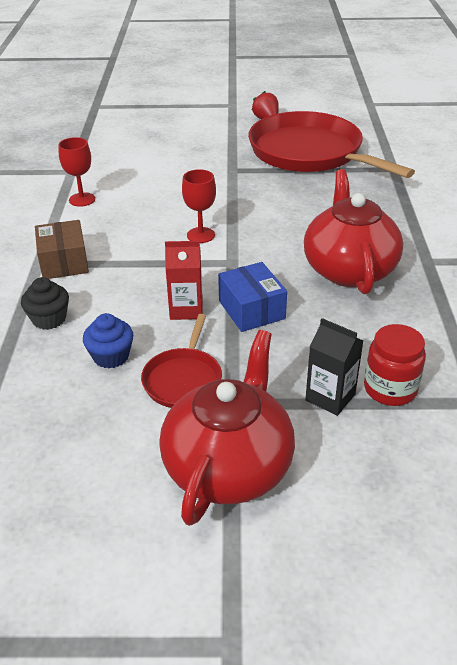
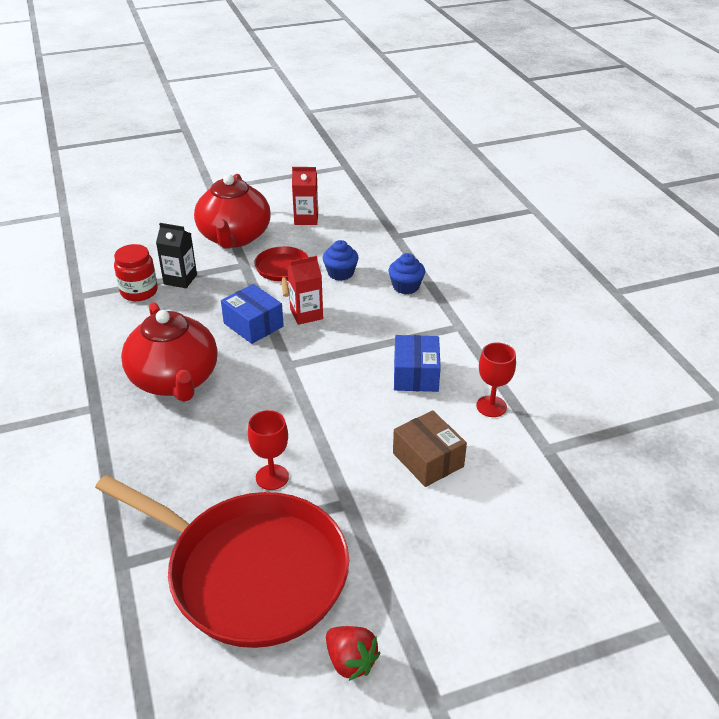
camera: 160 degrees right, 0 degrees up
(49, 319) = (406, 286): black cupcake -> blue cupcake
(64, 262) = (439, 332): brown box -> brown box (428, 460)
(92, 481) = (306, 219): none -> red carton
(120, 231) = (416, 375): none -> blue box
(200, 235) = (333, 388): red goblet -> red goblet (272, 477)

